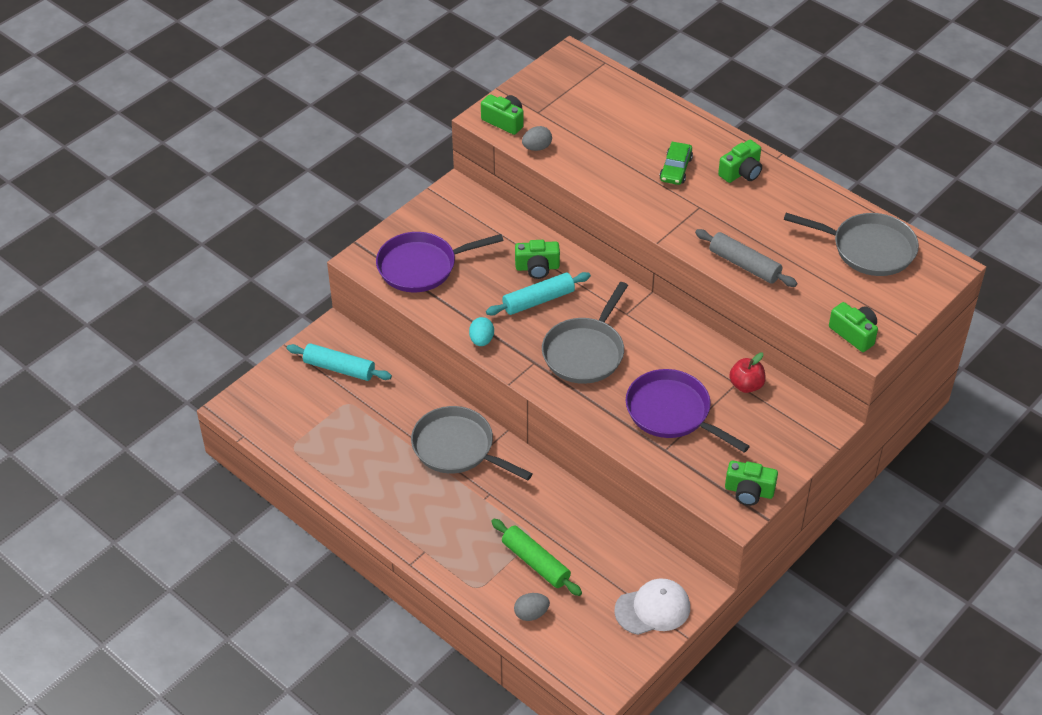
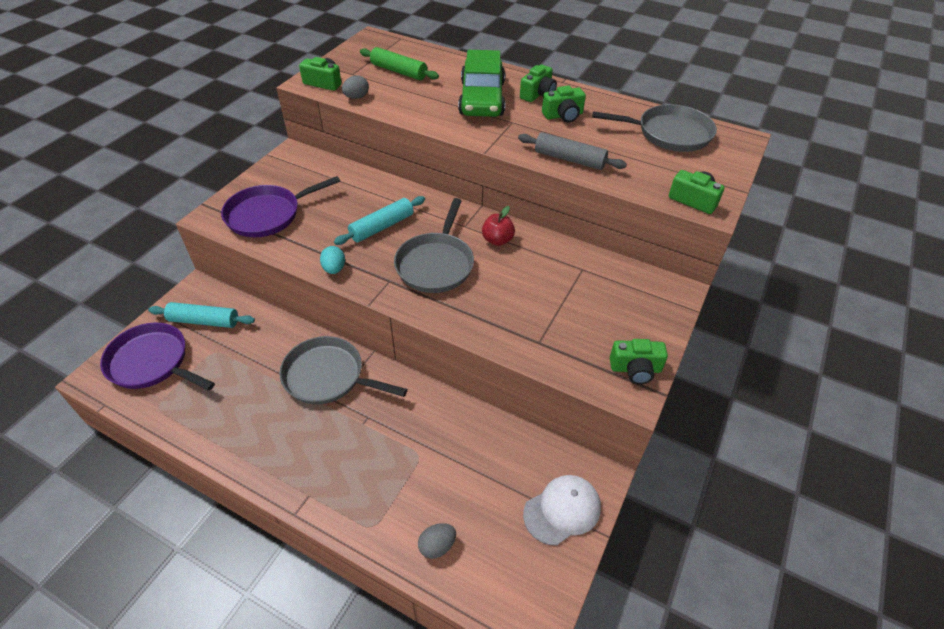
camera: 15 degrees left, 0 degrees up
(536, 563) = (429, 483): green rolling pin -> green rolling pin (399, 71)
(537, 267) = (375, 201): green camera -> green camera (563, 115)
(672, 412) = (534, 305): purple pan -> purple pan (152, 362)
(675, 169) = (482, 98): green car -> green car, size x1.97
(746, 385) = (592, 269): red apple -> red apple (497, 240)

